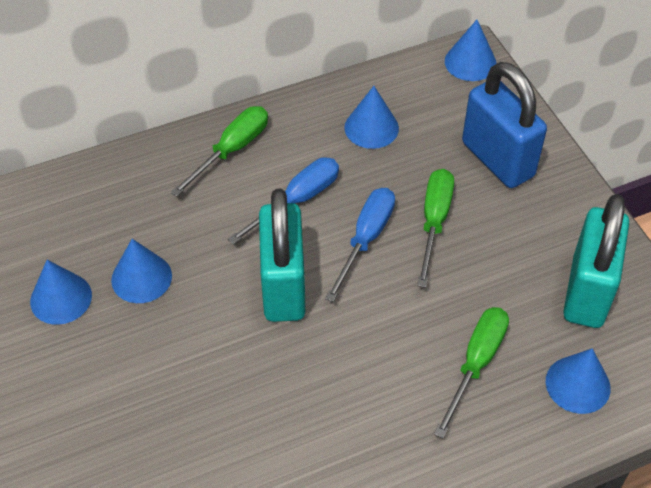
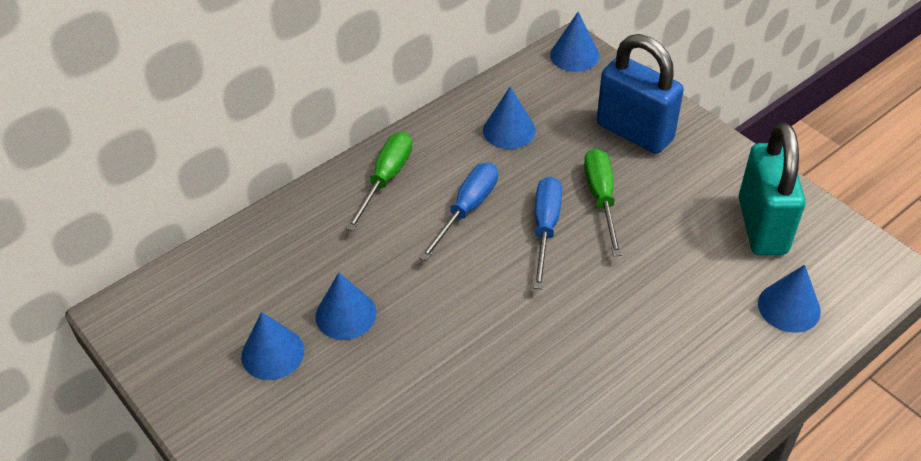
camera: 15 degrees left, 5 degrees down
(283, 287) = (486, 289): turquoise padlock -> none
(476, 363) = (692, 312): green screwdriver -> none

